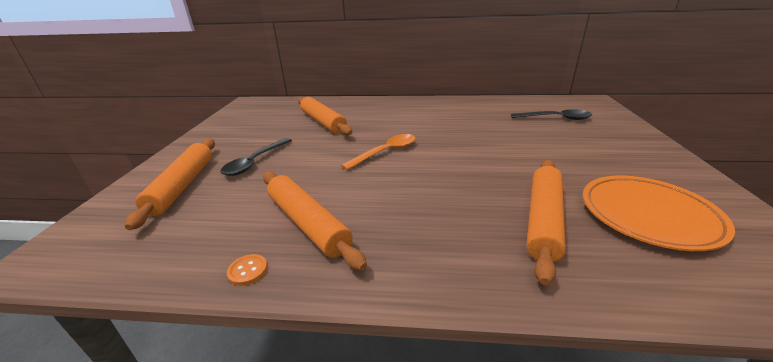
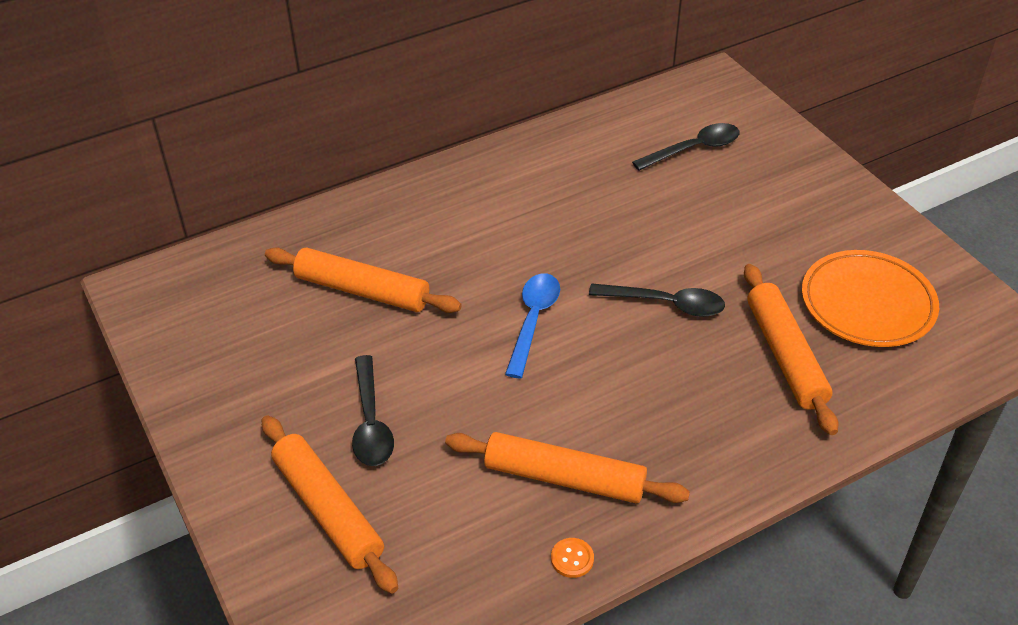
camera: 35 degrees left, 15 degrees up
(385, 152) = (533, 321): orange spoon -> blue spoon
(474, 168) = (666, 304): none -> black spoon

